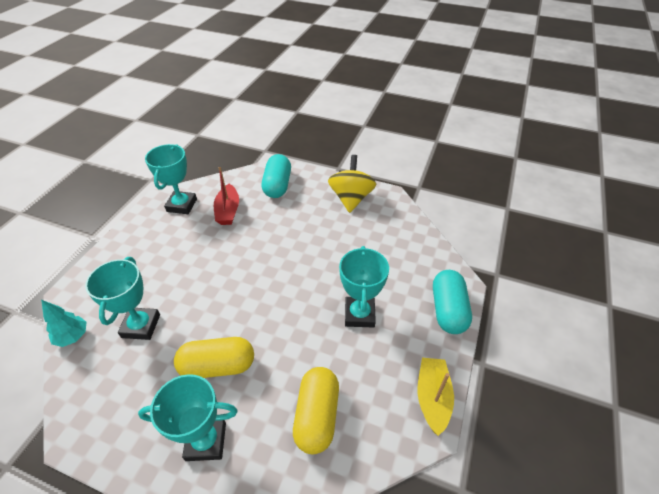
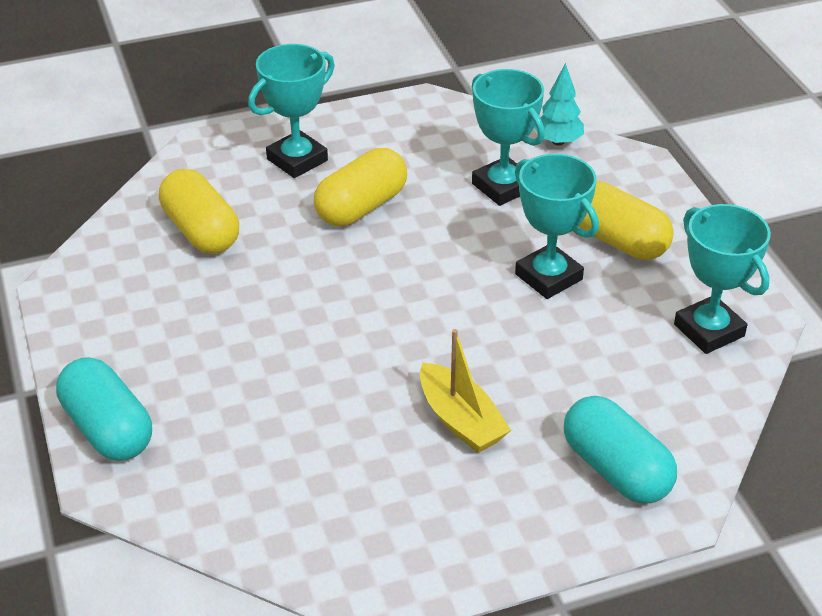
camera: 140 degrees right, 5 degrees down
(147, 260) = (618, 240): none -> yellow capsule
(228, 211) = (624, 368): red boat -> none
(351, 198) = (445, 533): yellow spinning top -> none
(359, 314) = (240, 348): turquoise trophy -> turquoise trophy (548, 277)
(432, 398) = (71, 315): yellow boat -> yellow boat (460, 420)

